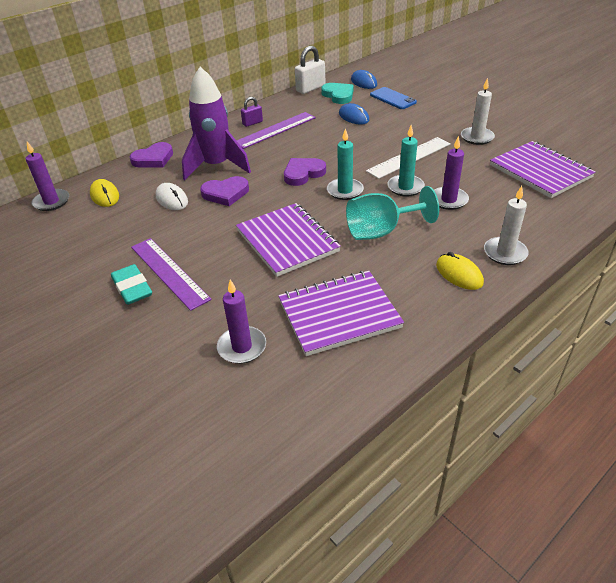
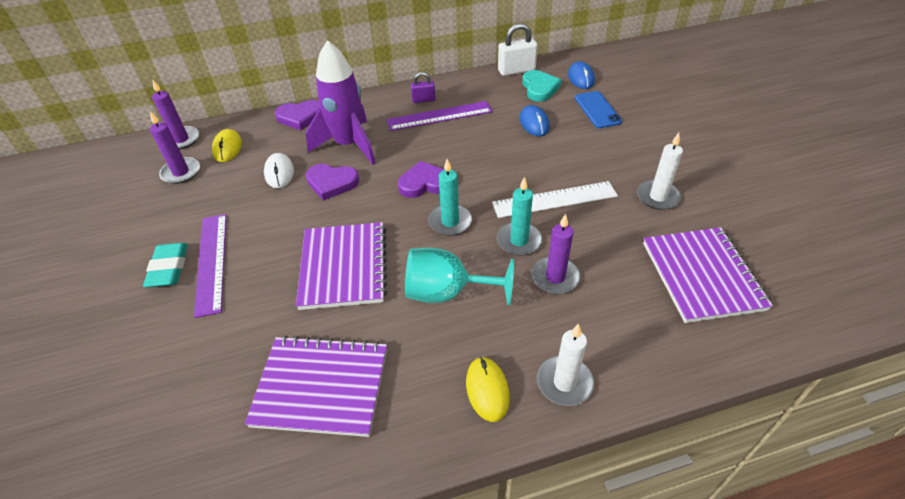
camera: 25 degrees right, 5 degrees up
(242, 347) = (203, 385): purple candle -> purple candle (181, 172)

